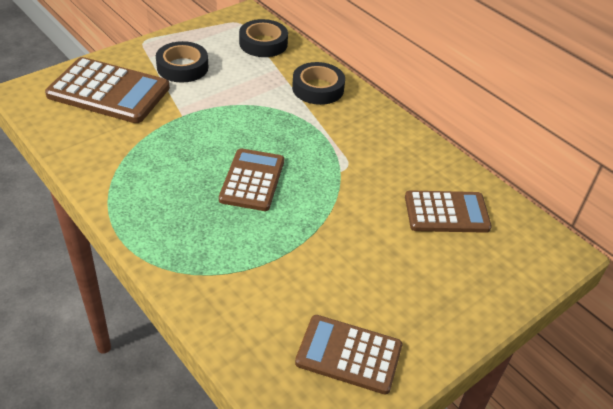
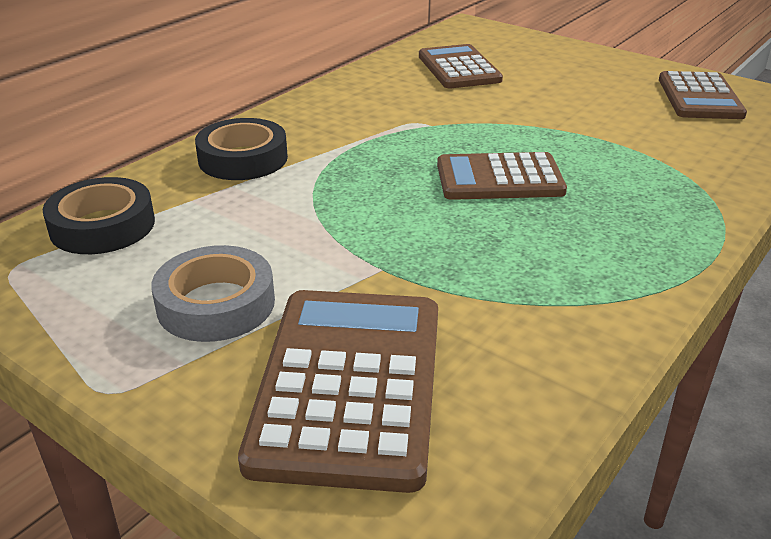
camera: 100 degrees left, 10 degrees down
(182, 67) = (216, 304): black tape -> grey tape

